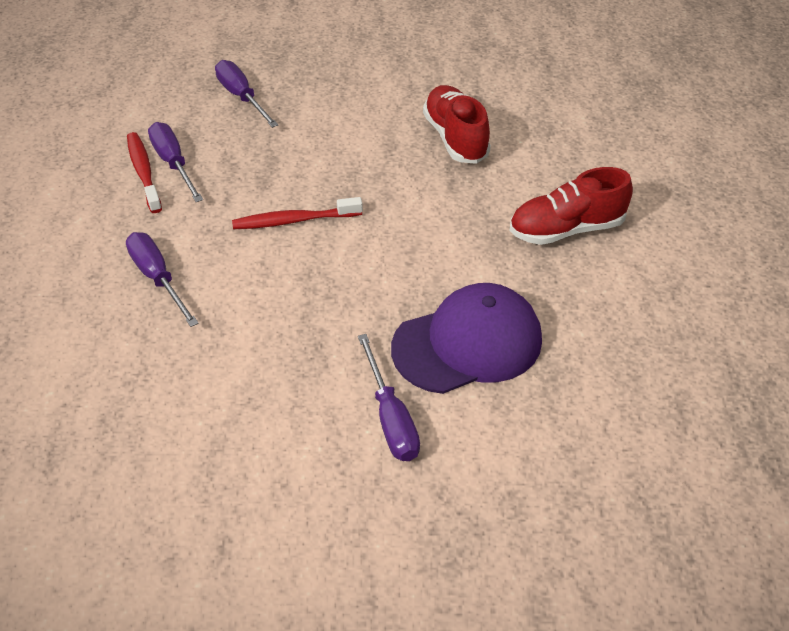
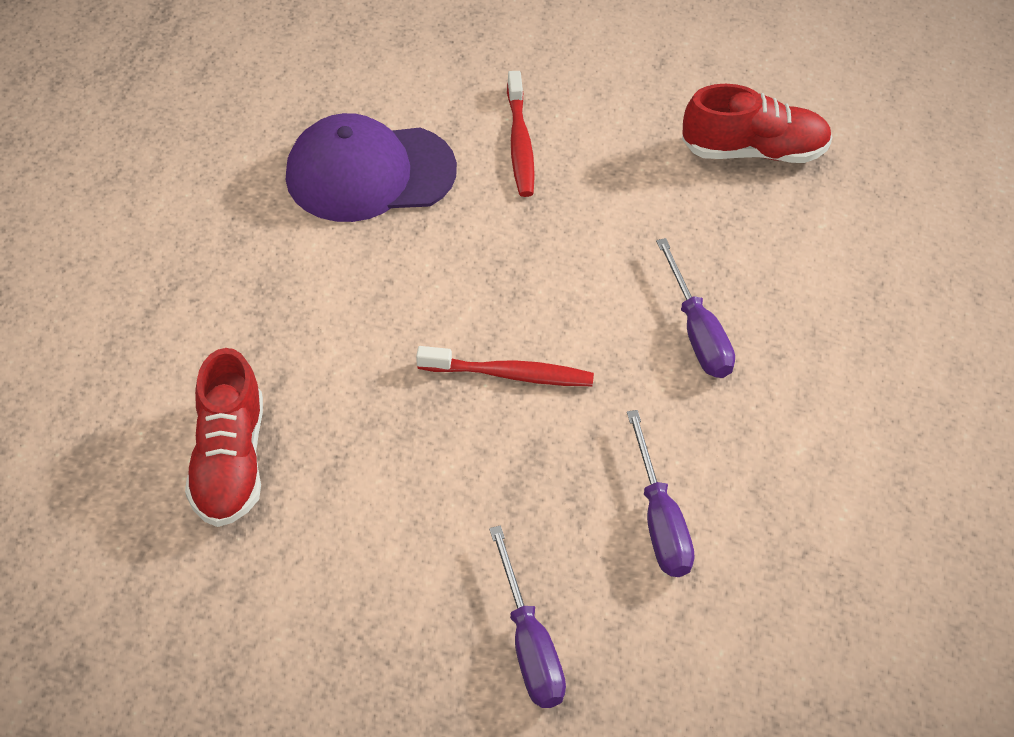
camera: 165 degrees left, 5 degrees up
(144, 172) = (705, 514): red toothbrush -> red toothbrush (520, 143)
(390, 418) = (480, 123): purple screwdriver -> none
(566, 229) = (175, 277): red shoe -> red shoe (754, 151)

